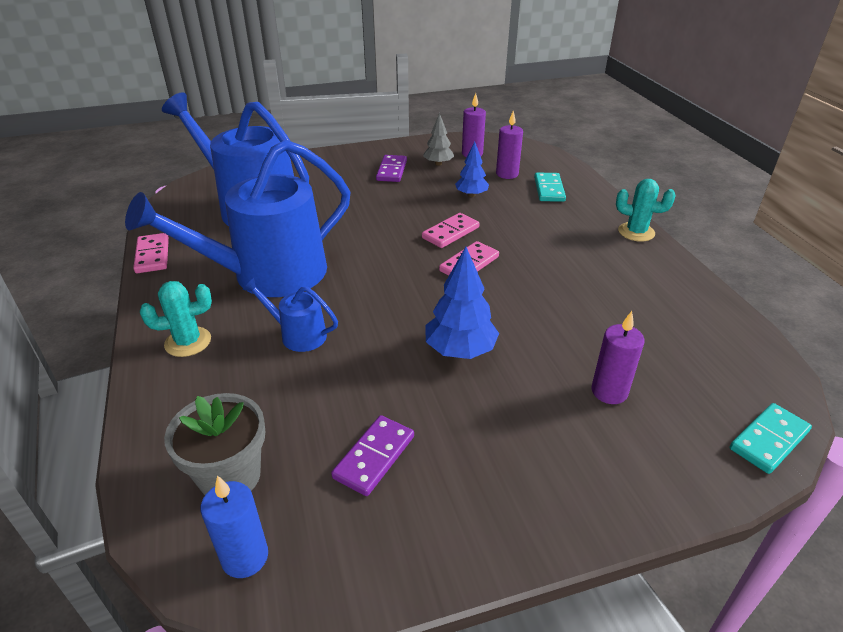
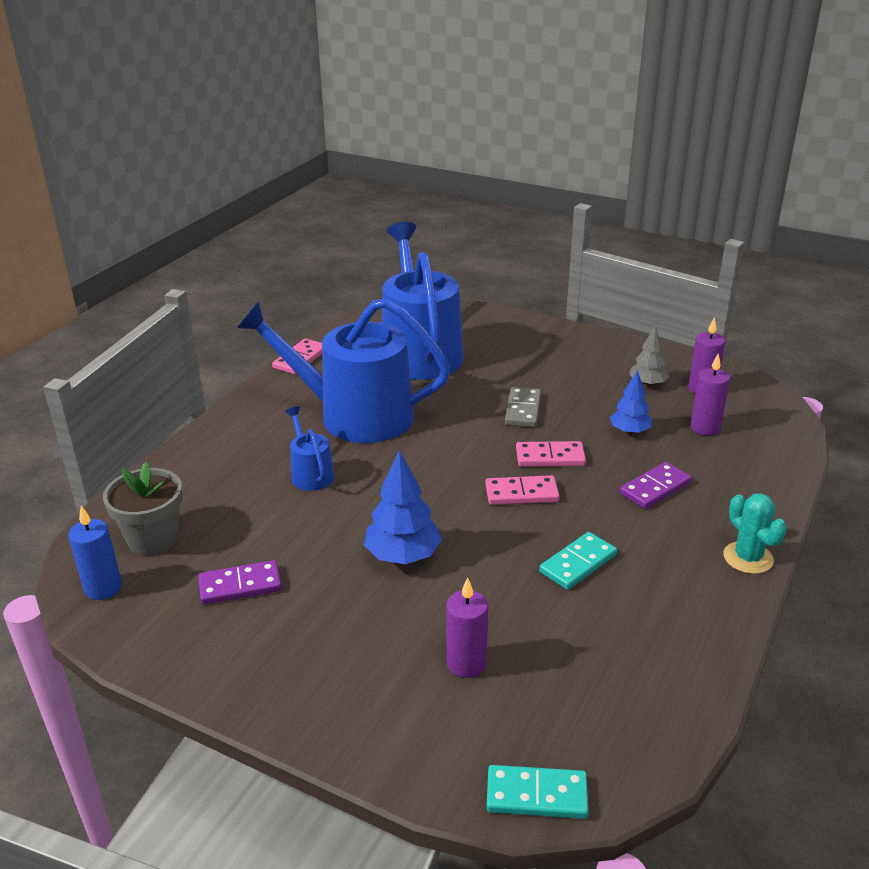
camera: 45 degrees right, 5 degrees down
(188, 342) = (240, 437): turquoise cactus -> none
(387, 212) = (523, 410): none -> grey domino
(391, 171) = (588, 370): purple domino -> purple domino (655, 488)
(549, 189) = (725, 465): turquoise domino -> turquoise domino (578, 563)

